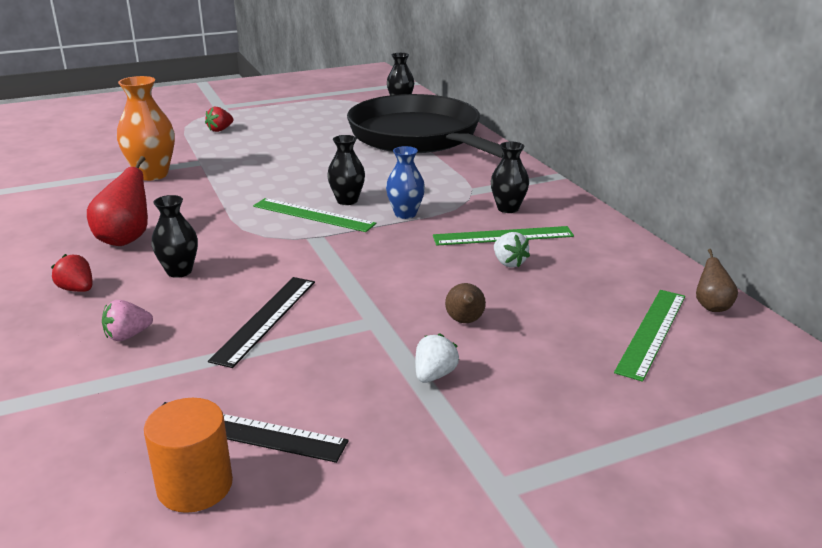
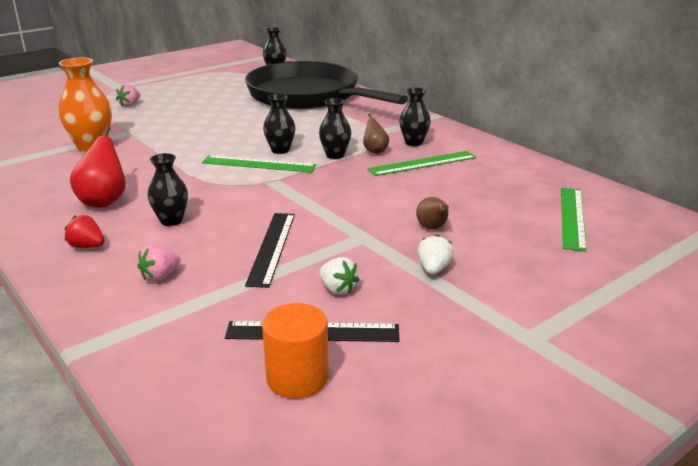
camera: 15 degrees left, 0 degrees up
(220, 130) = (130, 105): red strawberry -> pink strawberry
(405, 214) = (335, 155): blue vase -> black vase
(508, 263) = (439, 182): white strawberry -> white strawberry (337, 289)
(712, 306) = (602, 194): brown pear -> brown pear (375, 151)

